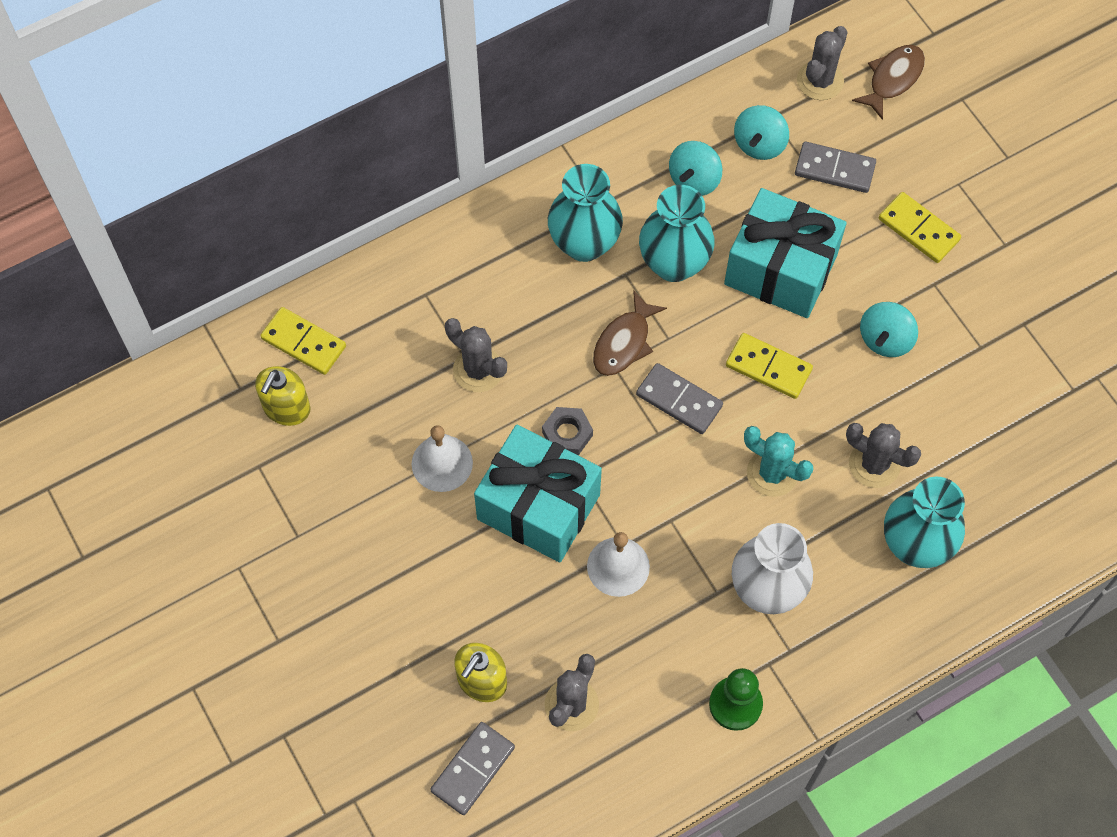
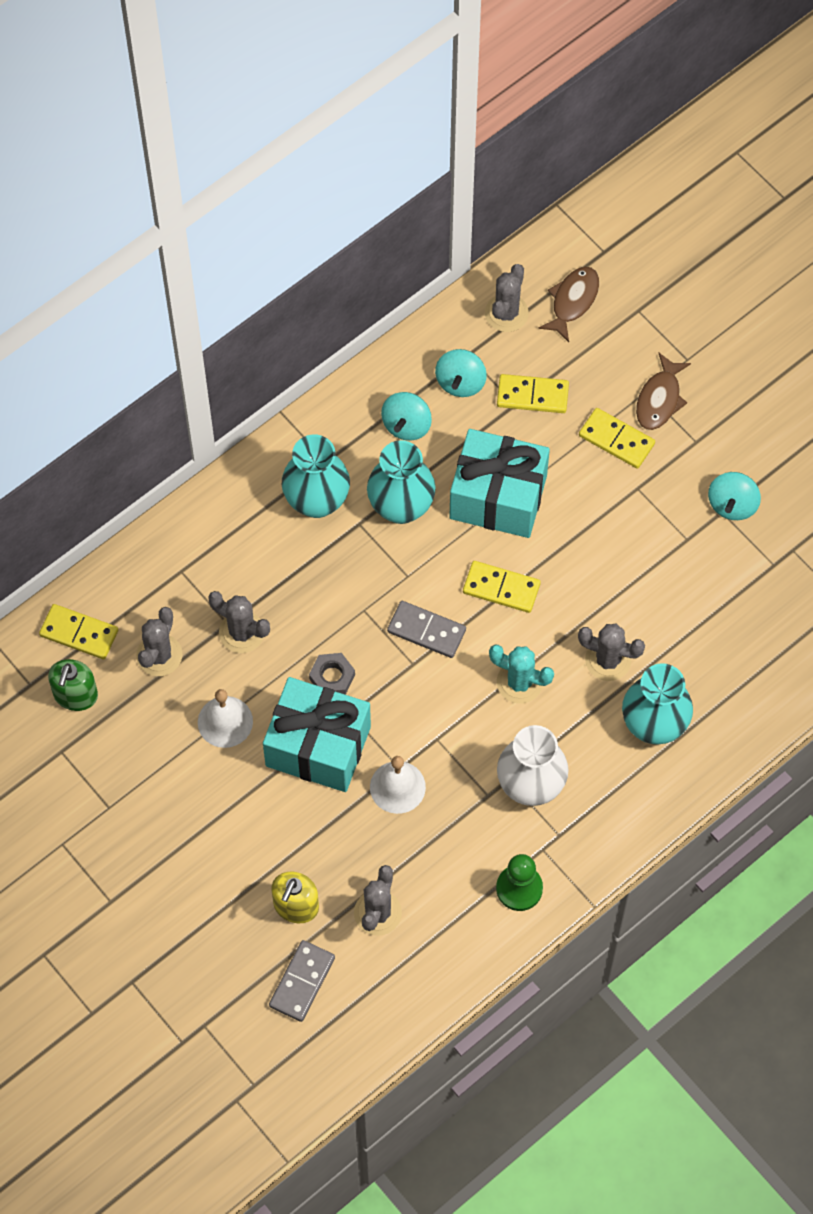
camera: 10 degrees left, 0 degrees up
(286, 408) = (75, 695): yellow soap dispenser -> green soap dispenser
(385, 380) = (159, 655): none -> grey cactus
(624, 342) = (368, 586): brown fish -> brown fish (659, 399)
(834, 169) = (532, 395): grey domino -> yellow domino
(885, 339) = (601, 546): turquoise spinning top -> turquoise spinning top (732, 505)

